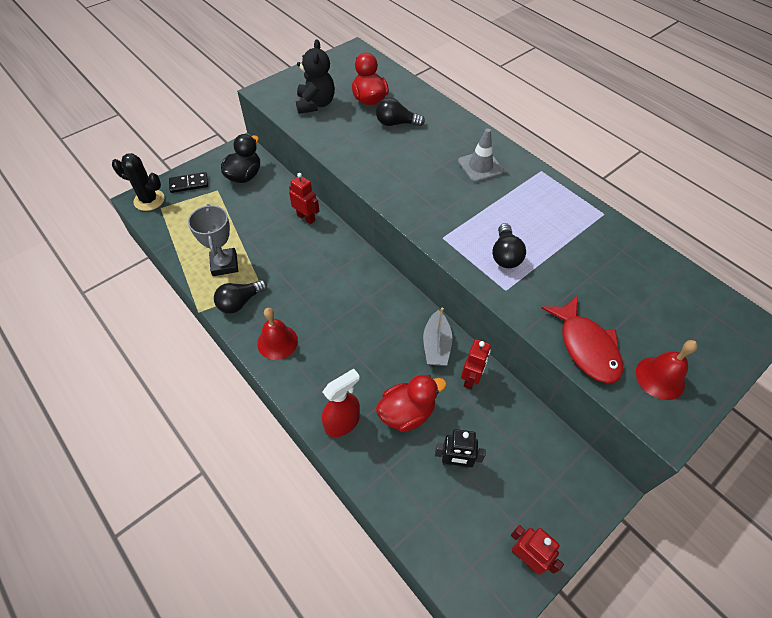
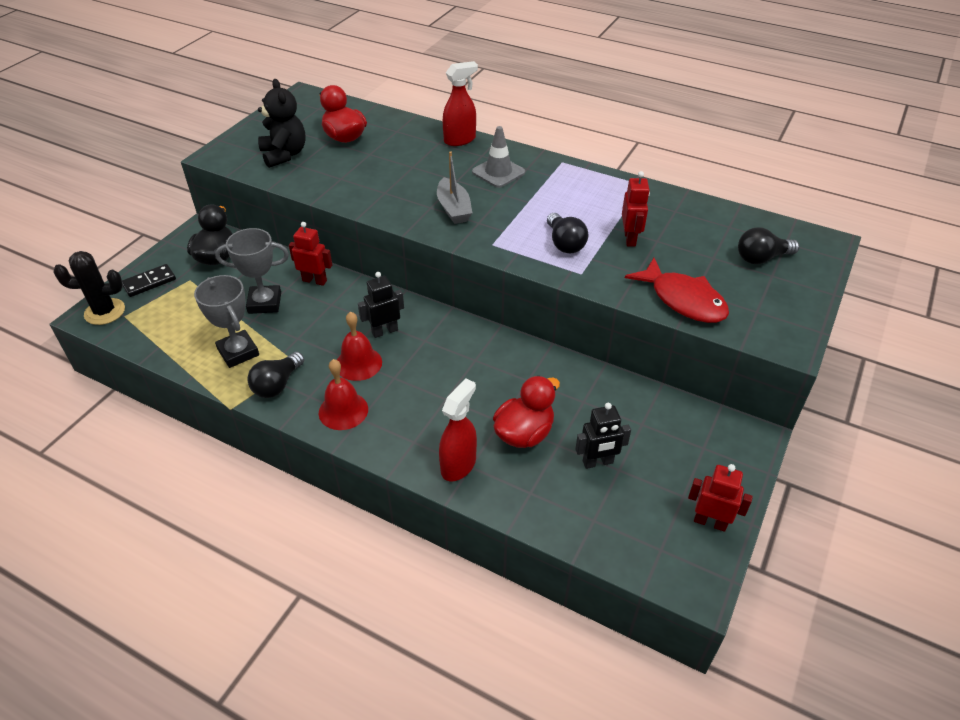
camera: 20 degrees left, 10 degrees down
(261, 227) = (264, 303): none -> grey trophy
(339, 280) = (384, 331): none -> black robot
(396, 123) = (386, 153): black light bulb -> black light bulb (761, 258)
(436, 345) = (524, 362): grey boat -> grey boat (453, 209)
(462, 125) = (460, 140): none -> red spray bottle
(471, 378) = (575, 381): red robot -> red robot (630, 238)
(660, 378) = (763, 306): red bell -> red bell (358, 363)

